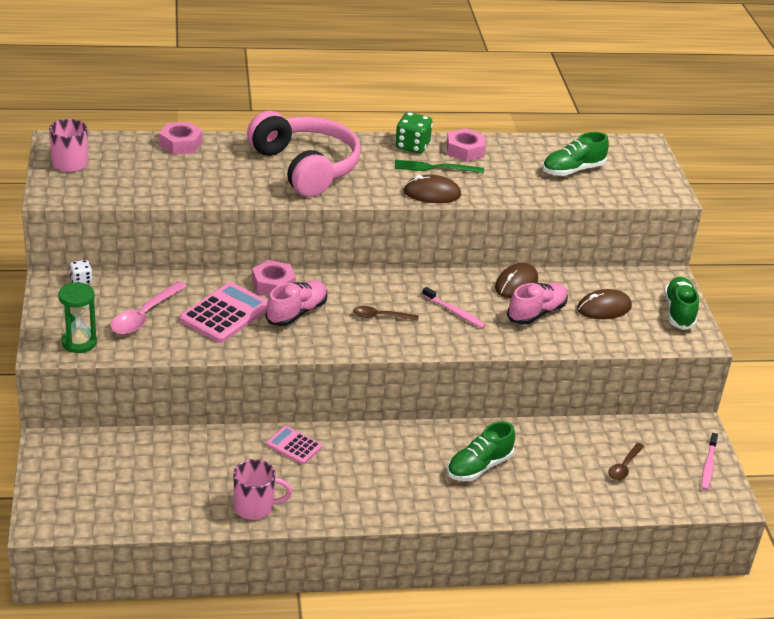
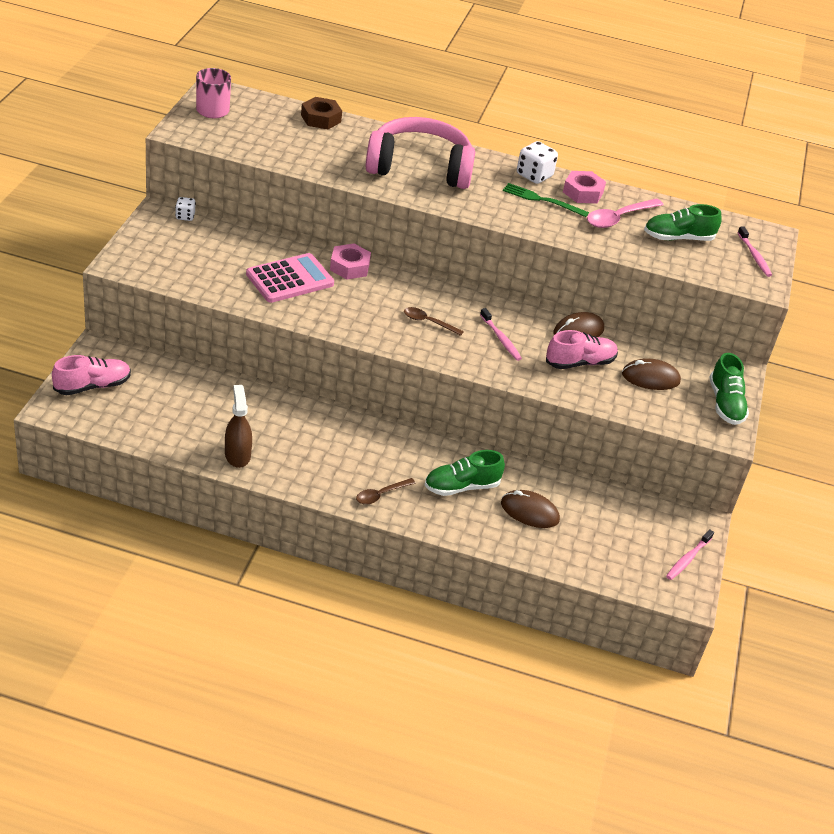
camera: 20 degrees right, 5 degrees up
(79, 342) = (149, 266): green hourglass -> none
(144, 315) = (219, 260): pink spoon -> pink spoon (619, 218)
(181, 144) = (321, 118): pink nut -> brown nut
(255, 507) = (237, 455): pink mug -> brown spray bottle
(294, 445) = (305, 415): pink calculator -> none
(296, 313) = (354, 297): pink shoe -> pink shoe (92, 386)
(305, 167) = (419, 168): pink headphones -> pink headphones turned 75 degrees counterclockwise
(412, 146) = (534, 175): green dice -> white dice
(432, 193) = (522, 222): brown mouse -> brown mouse (529, 512)
(624, 467) = (602, 532): brown spoon -> brown spoon (381, 495)
(645, 168) = (754, 256): none -> pink toothbrush
(679, 312) = (725, 404): green shoe -> green shoe turned 150 degrees clockwise

